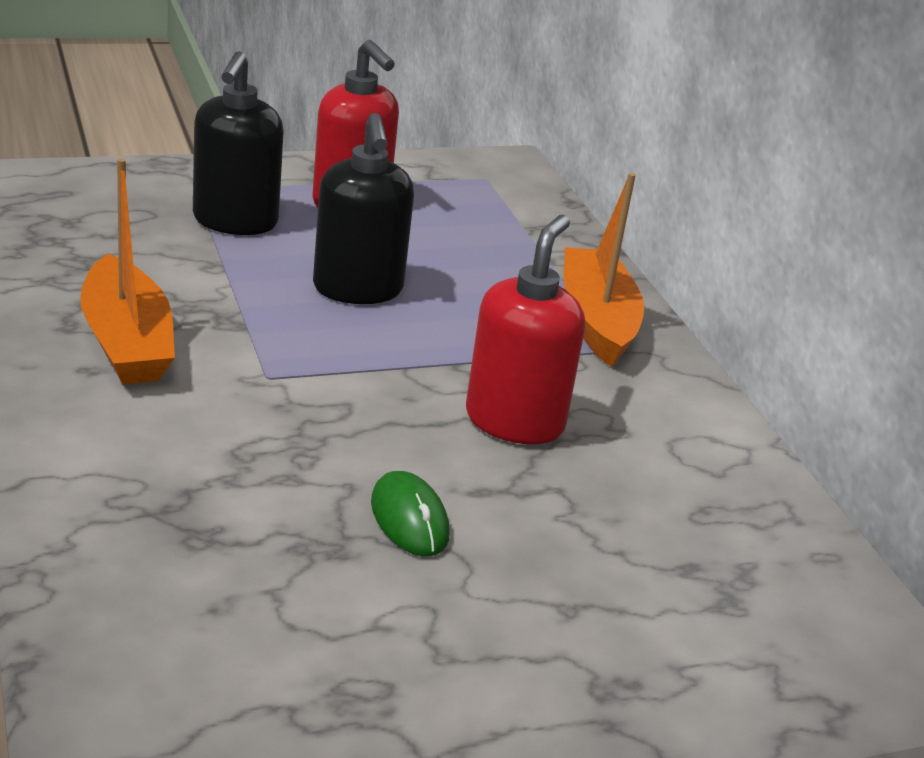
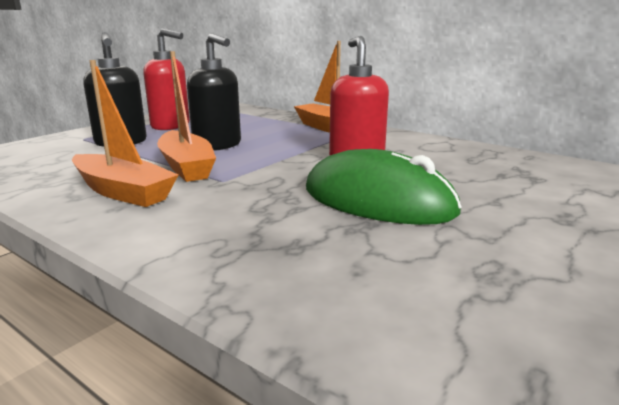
camera: 30 degrees left, 10 degrees down
(257, 323) = (187, 166): none -> orange boat
(409, 519) = (378, 200): green mouse -> green mouse, size x2.16

